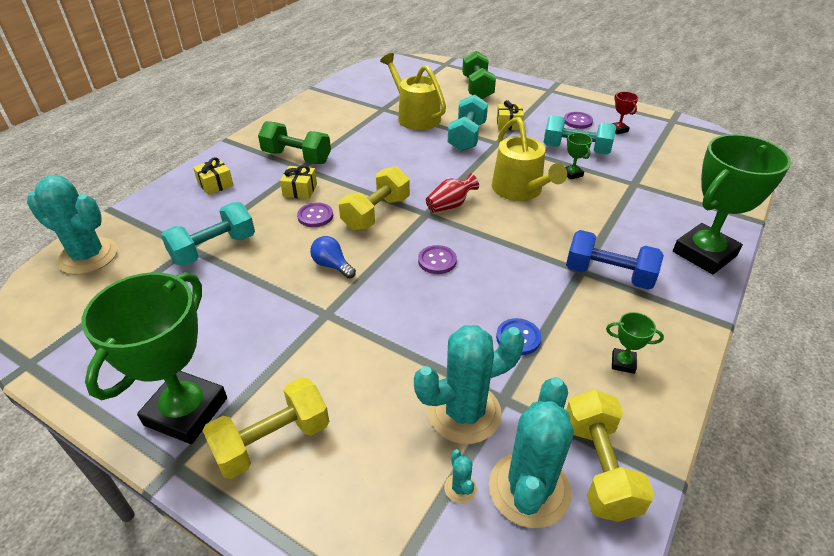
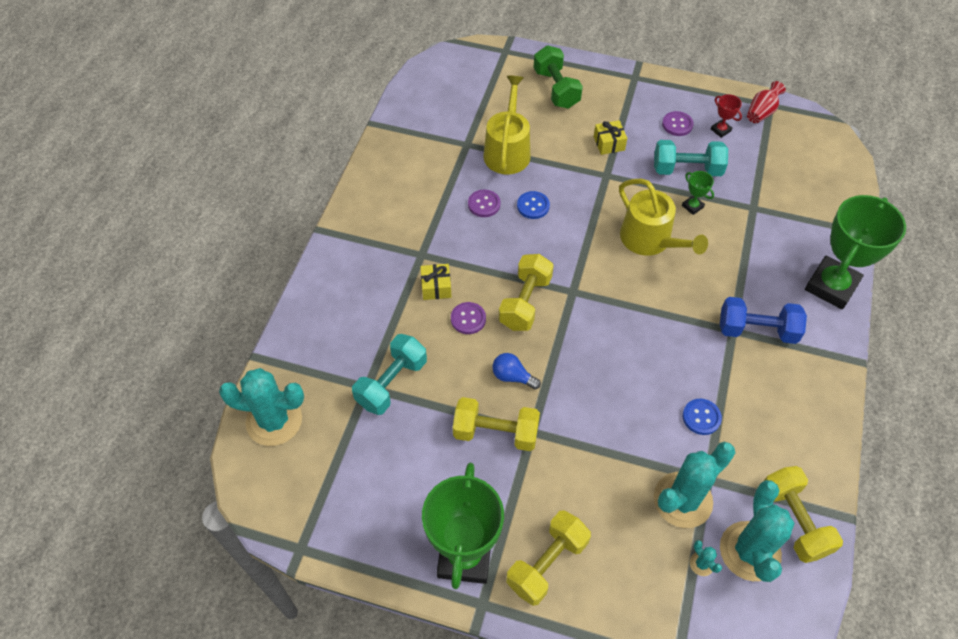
camera: 15 degrees left, 15 degrees up
(215, 184) = (345, 298): yellow gift -> none
(288, 307) = (495, 433): none -> yellow dumbbell
(297, 157) = (410, 241): green dumbbell -> none
(415, 117) = (507, 151): yellow watering can -> yellow watering can turned 60 degrees clockwise
(419, 152) = (533, 206): none -> blue button
(437, 261) = (604, 348): purple button -> purple button (484, 204)
(450, 205) = (591, 275): red vase -> red vase (761, 112)
(467, 137) = (573, 172): turquoise dumbbell -> none
(623, 363) = (789, 422): green trophy -> none

